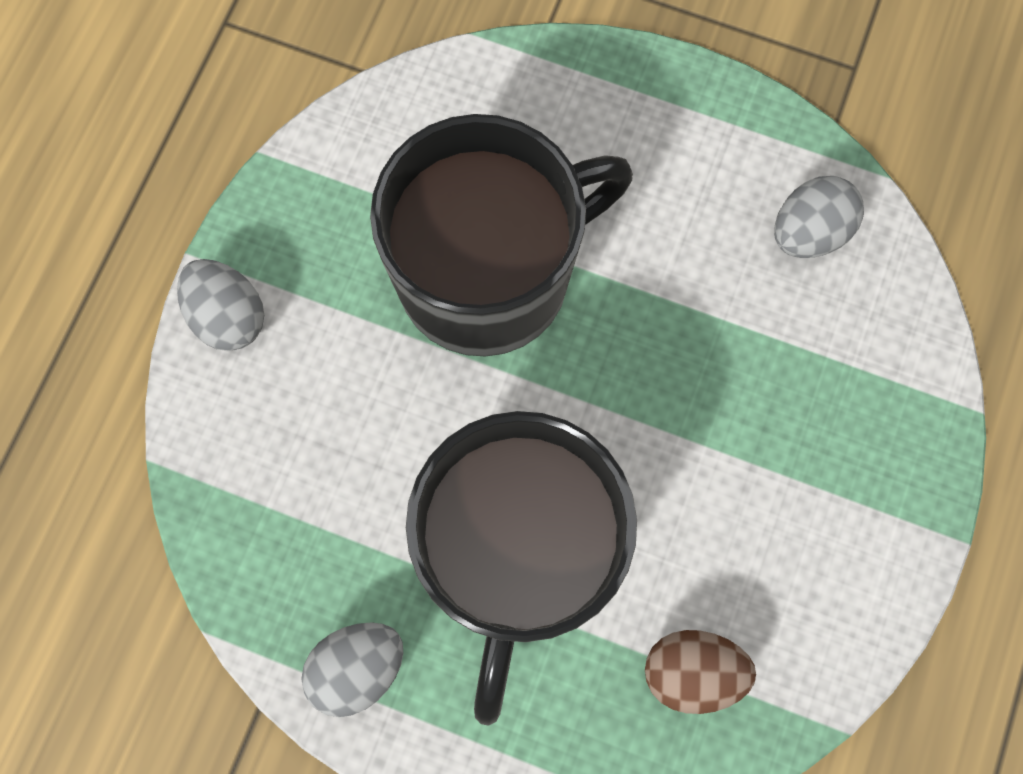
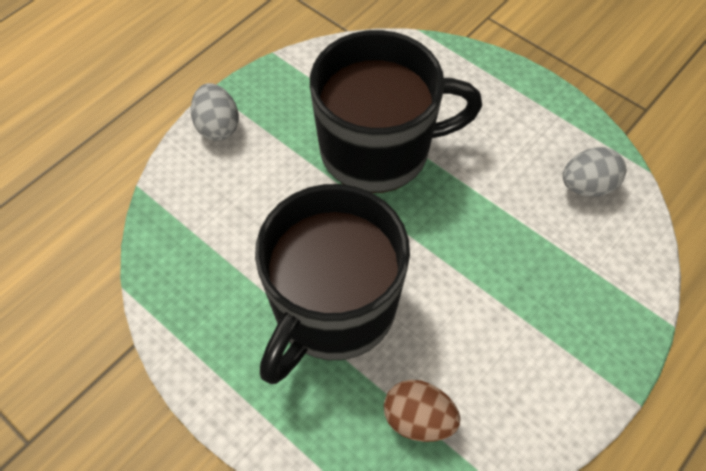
camera: 20 degrees right, 15 degrees down
(358, 668) = (204, 340): grey egg -> none

